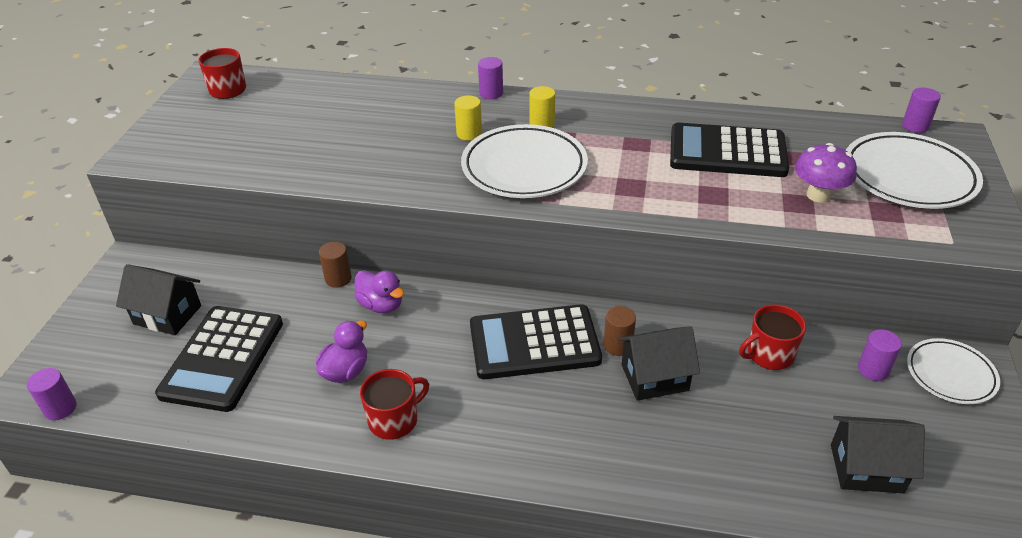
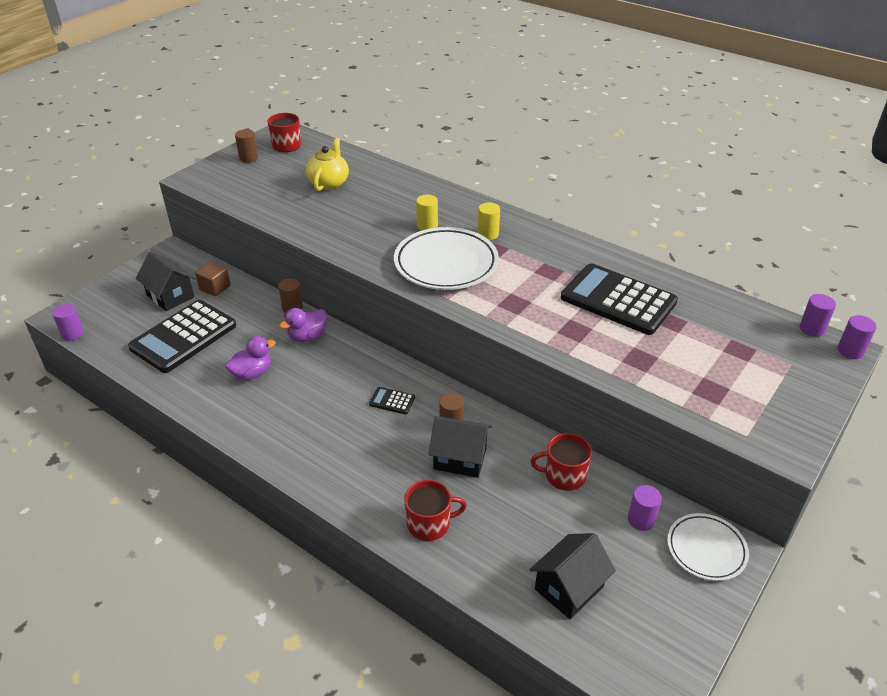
camera: 25 degrees right, 0 degrees up
(189, 115) = (248, 158): none -> brown cylinder
(221, 286) = (215, 288): none -> brown cube
(315, 118) = (329, 183): none -> yellow teapot
(381, 305) = (307, 336): purple duck -> purple duck turned 75 degrees clockwise
(394, 420) = (259, 417): red mug -> red mug (429, 524)
(491, 93) = (469, 199): purple cylinder -> purple cylinder (850, 351)
(534, 343) = (392, 401): black calculator -> black calculator, size x0.41
(818, 195) = (663, 358): purple mushroom -> none
(866, 468) = (569, 588): black house -> black house turned 75 degrees counterclockwise
(908, 177) = (760, 369): white plate -> none

